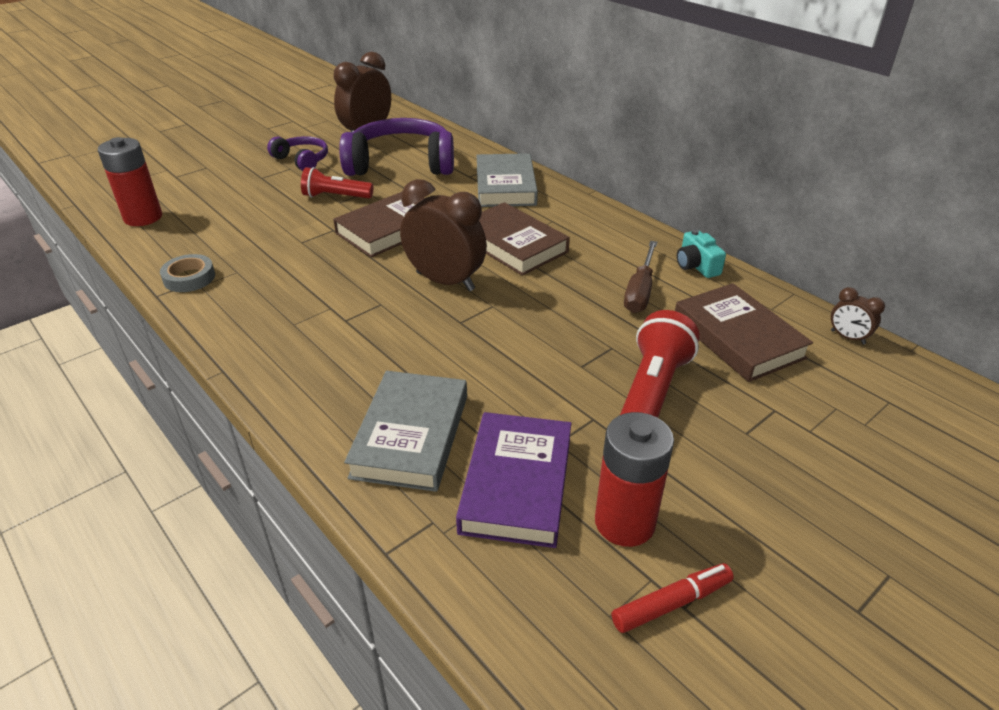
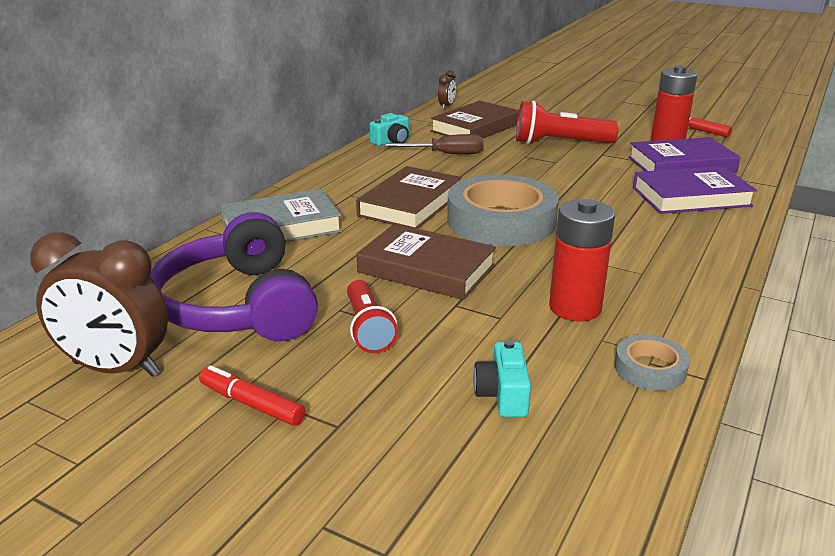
camera: 110 degrees left, 10 degrees down
(143, 217) = (561, 505): red battery -> red battery (575, 308)
(229, 223) = (503, 394): none -> turquoise camera
(302, 160) = (252, 404): purple headphones -> red marker
(411, 435) = (691, 197): grey book -> purple book
(445, 281) = (501, 221): brown clock -> grey tape

